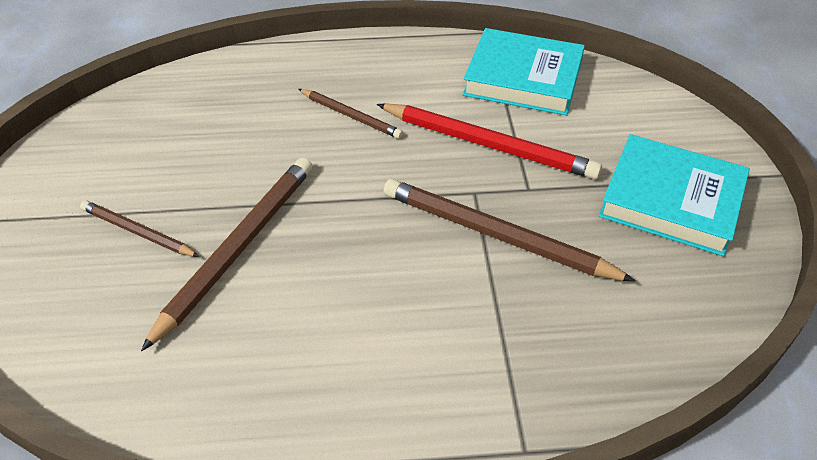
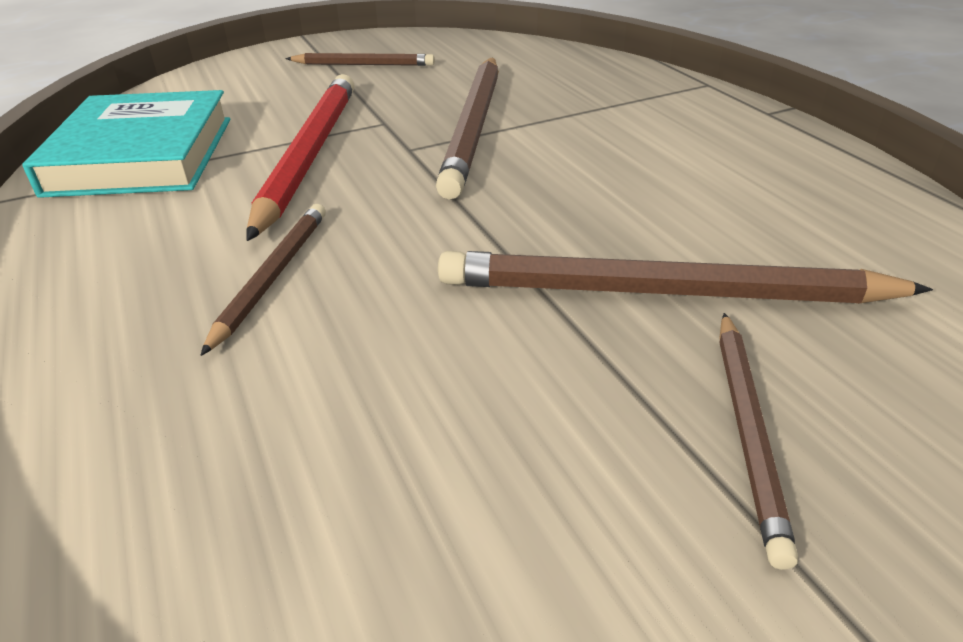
camera: 110 degrees left, 10 degrees down
(671, 200) = (363, 64): turquoise book -> brown pencil

